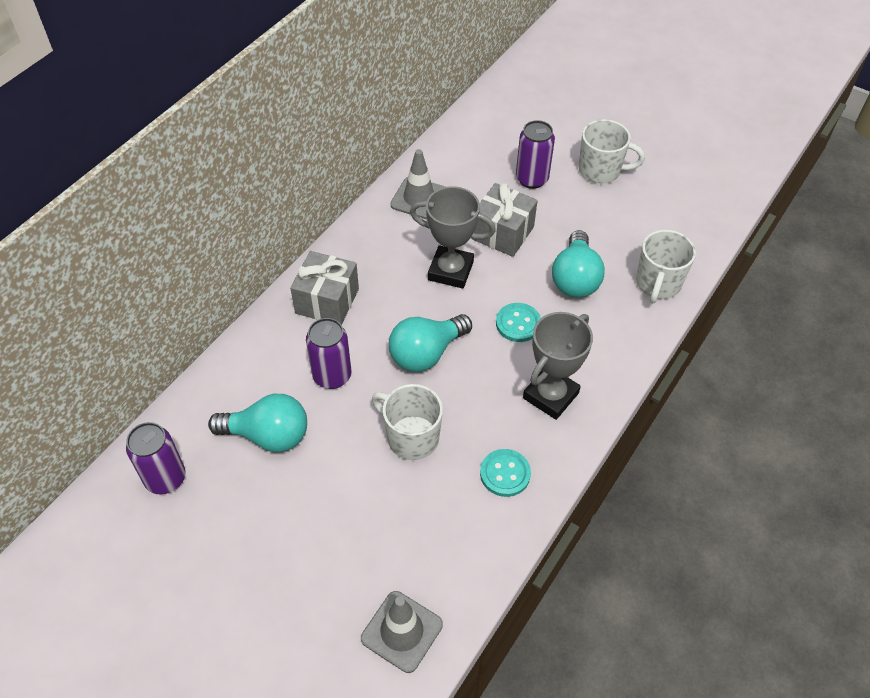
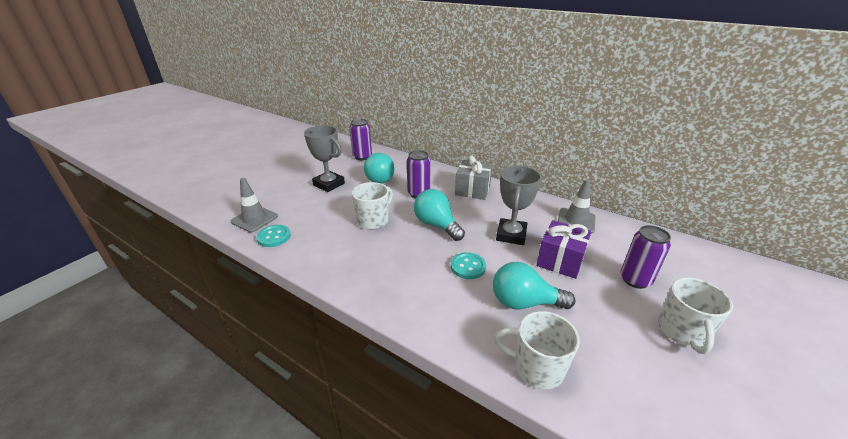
camera: 90 degrees right, 20 degrees down
(502, 233) = (560, 261): grey gift -> purple gift
(505, 474) = (339, 257): turquoise button -> turquoise button (274, 237)
(550, 395) = (401, 281): grey trophy -> grey trophy (329, 184)

